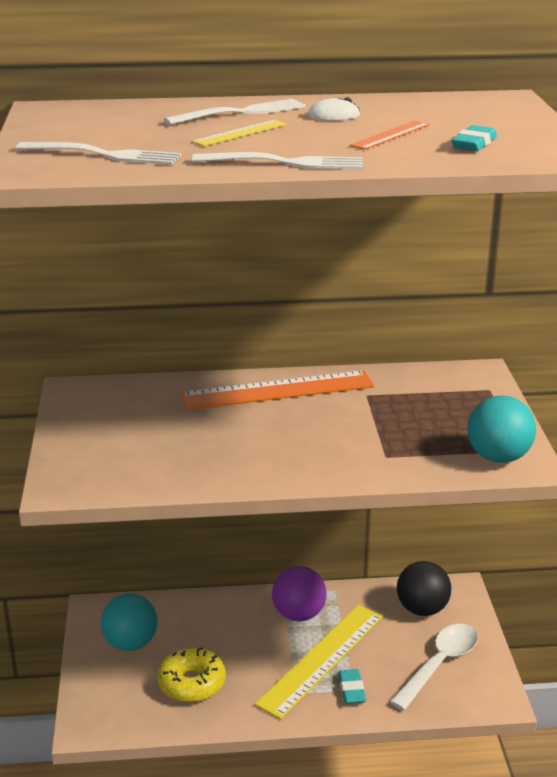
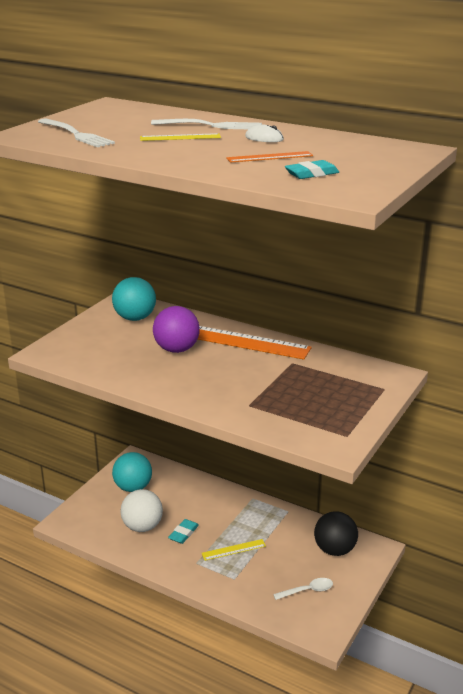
camera: 35 degrees right, 0 degrees up
(191, 683) = (142, 526): yellow donut -> white ball
(285, 163) = (161, 160): white fork -> none
(298, 614) = (248, 515): purple ball -> purple ball (176, 349)
(321, 659) = (233, 549): yellow ruler -> yellow ruler, size x0.47
(351, 689) = (232, 577): turquoise eraser -> turquoise eraser (183, 533)
(439, 664) = (307, 590): white spoon -> white spoon, size x0.57
(498, 457) = (323, 434): turquoise ball -> turquoise ball (135, 318)

